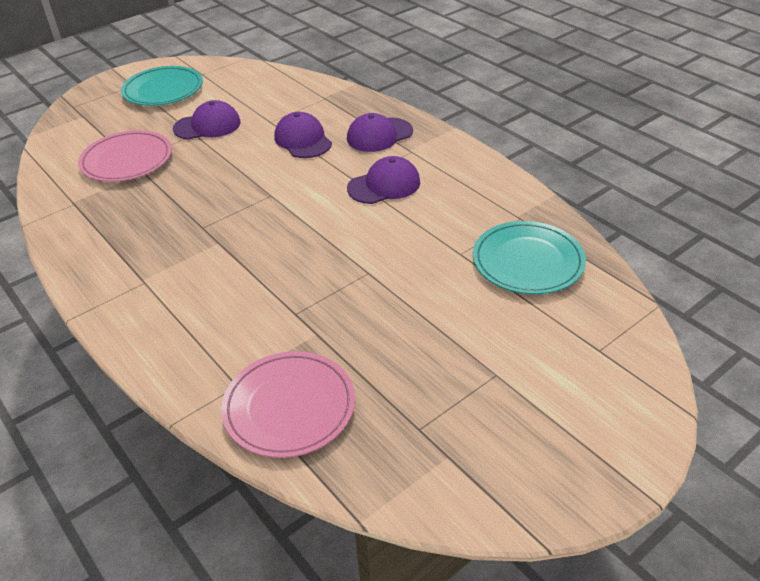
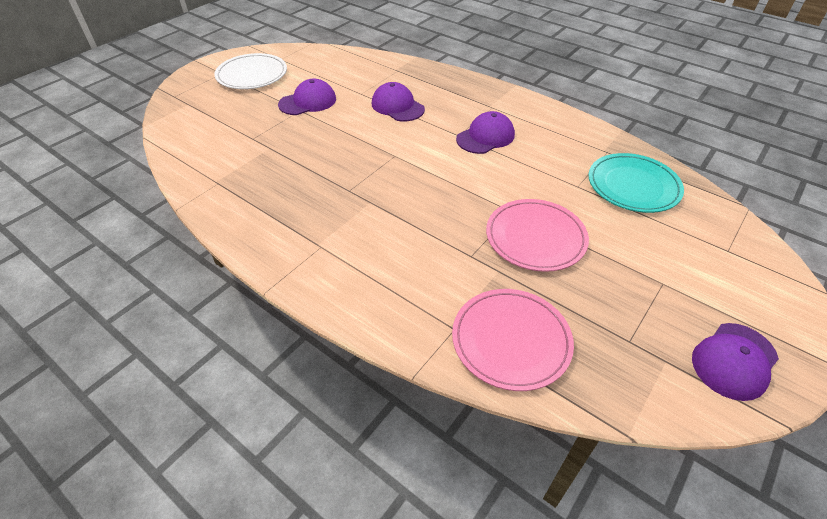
camera: 15 degrees left, 5 degrees up
(127, 160) = (249, 138): pink plate -> pink plate (535, 237)
(163, 90) = (252, 75): turquoise plate -> white plate
(379, 135) = (459, 96): purple cap -> purple cap (734, 361)

